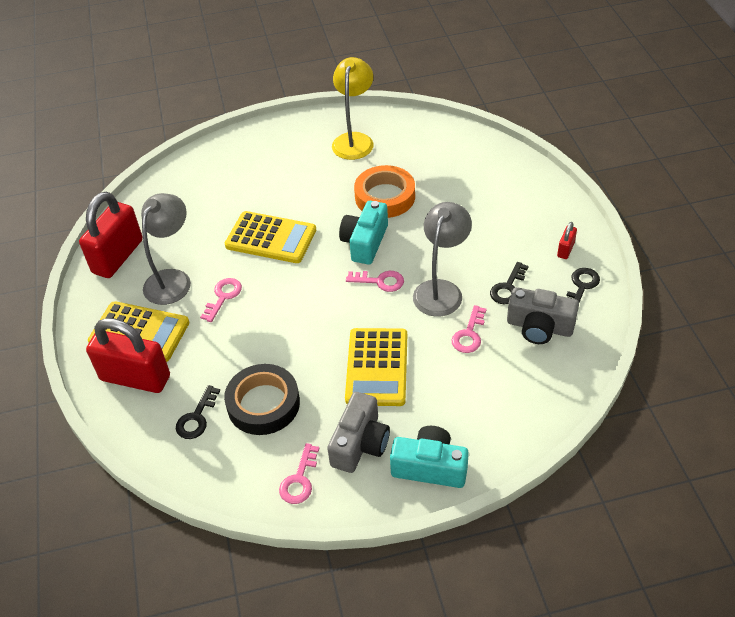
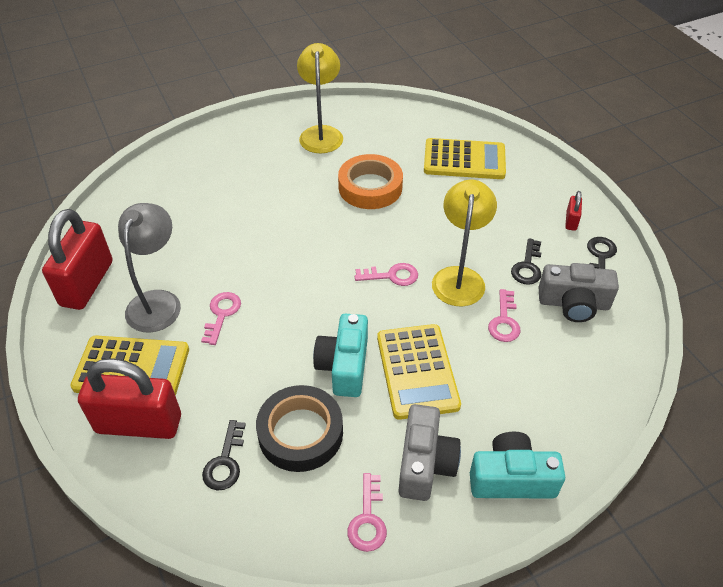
camera: 15 degrees left, 0 degrees up
(271, 238) = (259, 243): yellow calculator -> yellow calculator (464, 160)
(365, 242) = (363, 236): turquoise camera -> turquoise camera (344, 365)
(441, 290) = (459, 277): grey lamp -> yellow lamp

